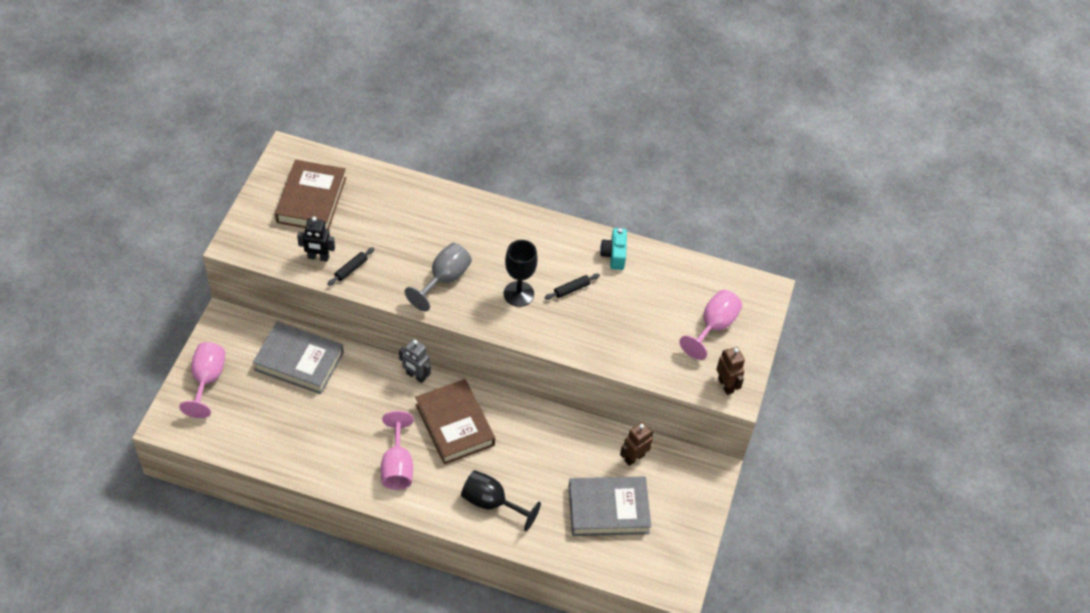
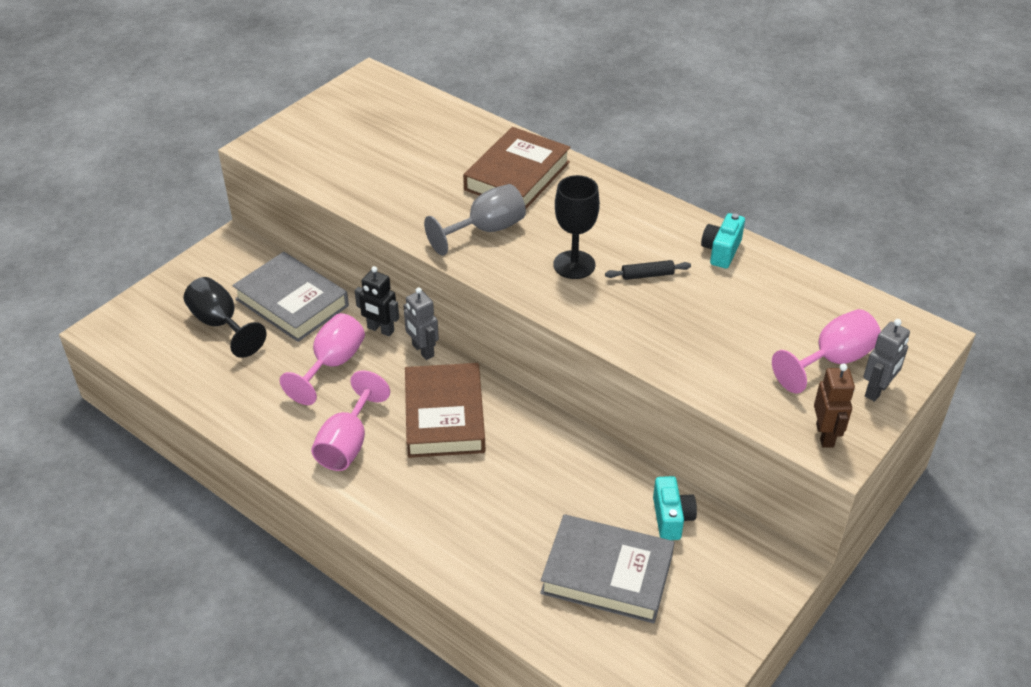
camera: 25 degrees right, 10 degrees down
(207, 380) = (177, 296): pink goblet -> pink goblet (332, 364)
(311, 200) = (370, 124): brown book -> brown book (517, 176)
(318, 257) = (346, 177): black robot -> black robot (380, 329)
(351, 269) = (378, 196): black rolling pin -> none
(492, 503) = (448, 521): black goblet -> black goblet (221, 324)
(634, 457) = (671, 518): brown robot -> turquoise camera
(747, 342) = (877, 390): none -> grey robot

